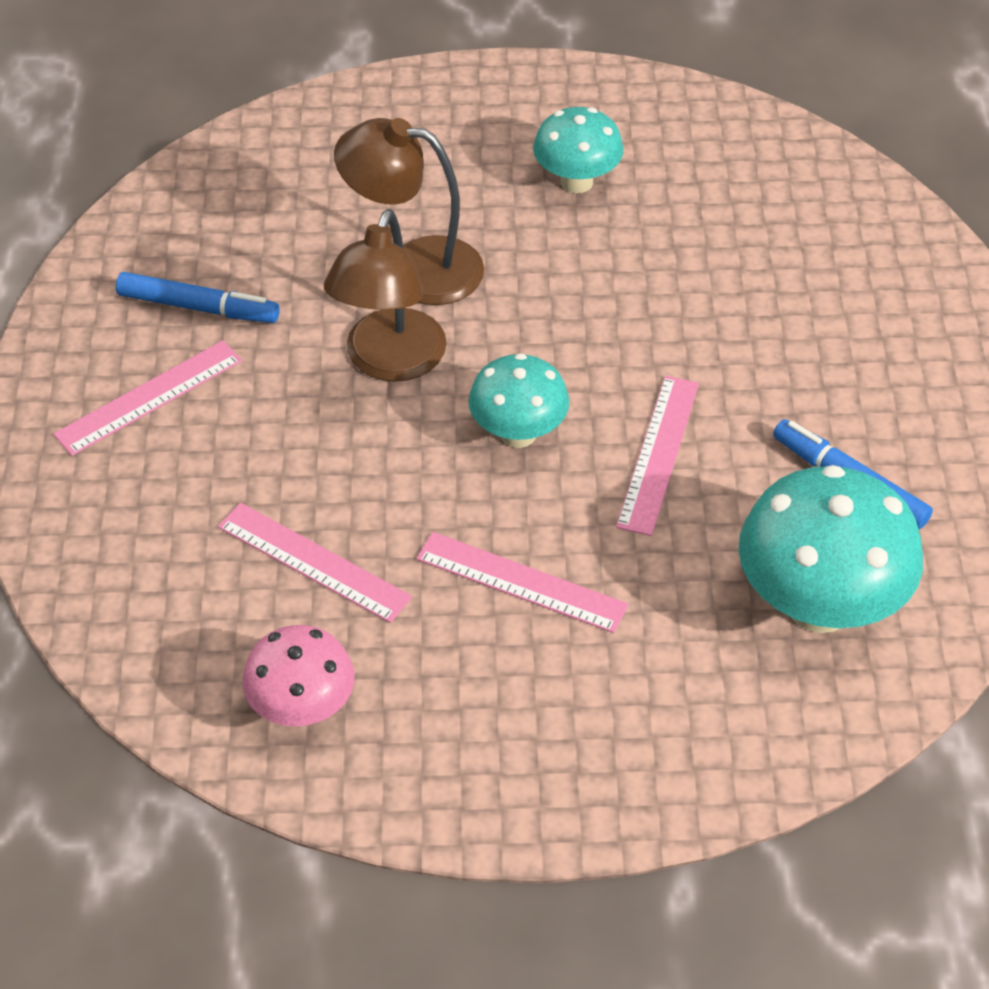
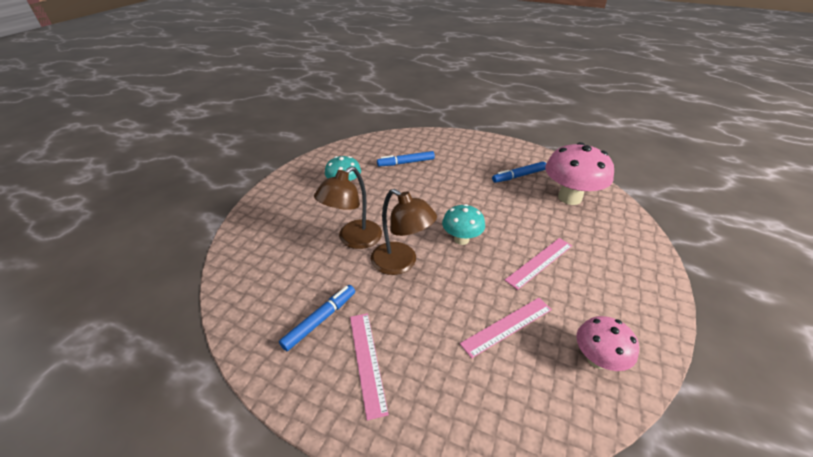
camera: 65 degrees left, 10 degrees down
(658, 454) = (488, 209): pink ruler -> none
(748, 247) = (406, 163): none -> blue marker
(819, 605) = (569, 197): turquoise mushroom -> pink mushroom

